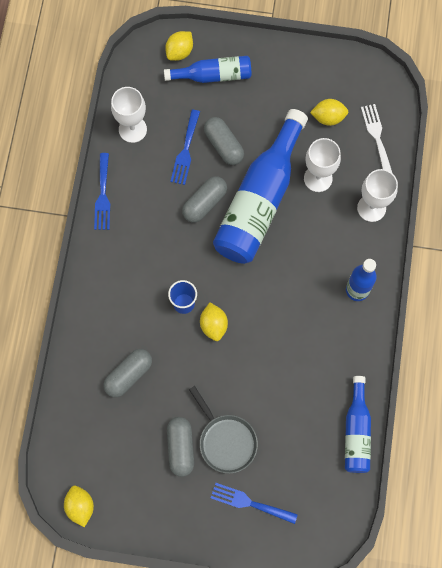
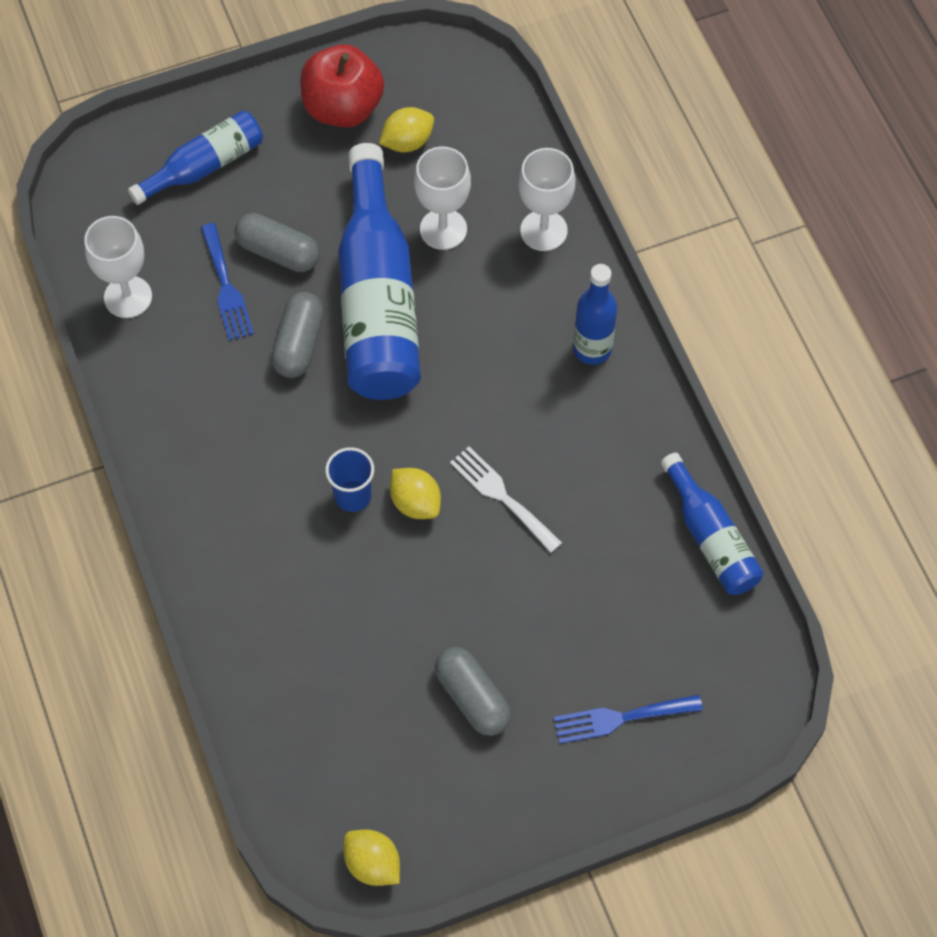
camera: 30 degrees left, 10 degrees down
(103, 195) = (138, 410): blue fork -> none
(128, 375) = (332, 639): grey capsule -> none
(179, 52) = (134, 158): yellow lemon -> none
(226, 441) = (532, 652): grey pan -> none
(305, 79) = (343, 108): none -> red apple
(377, 137) = (492, 134): white fork -> white fork (501, 496)

